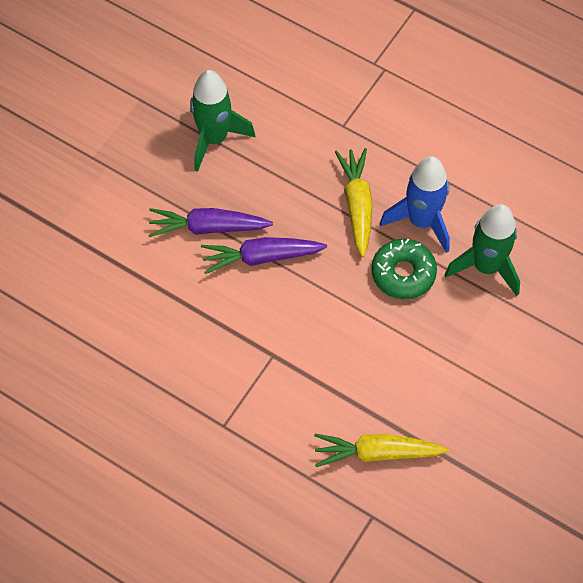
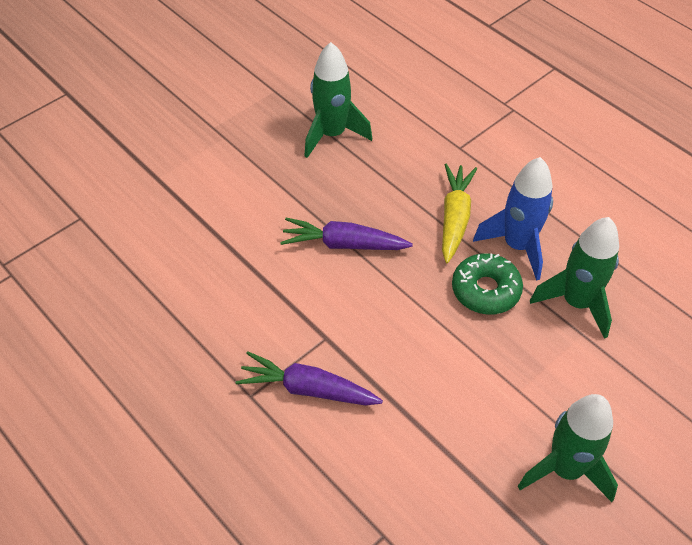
camera: 15 degrees right, 10 degrees down
(207, 227) = (299, 207): purple carrot -> purple carrot (307, 389)
(376, 453) = (408, 466): yellow carrot -> none
(506, 423) = (565, 469): none -> green rocket

